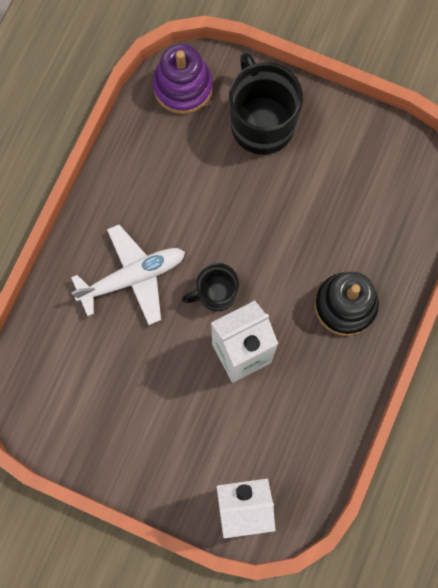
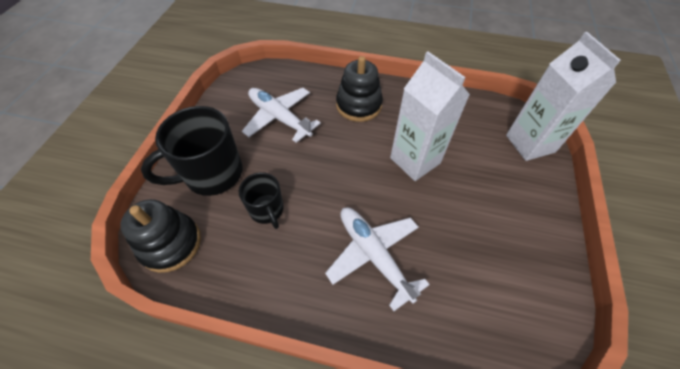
camera: 100 degrees left, 20 degrees down
(183, 87) = (170, 244): purple stacking toy -> black stacking toy
(215, 293) = (371, 185): black mug -> black mug (267, 210)
(337, 201) = (279, 118): none -> white plane

